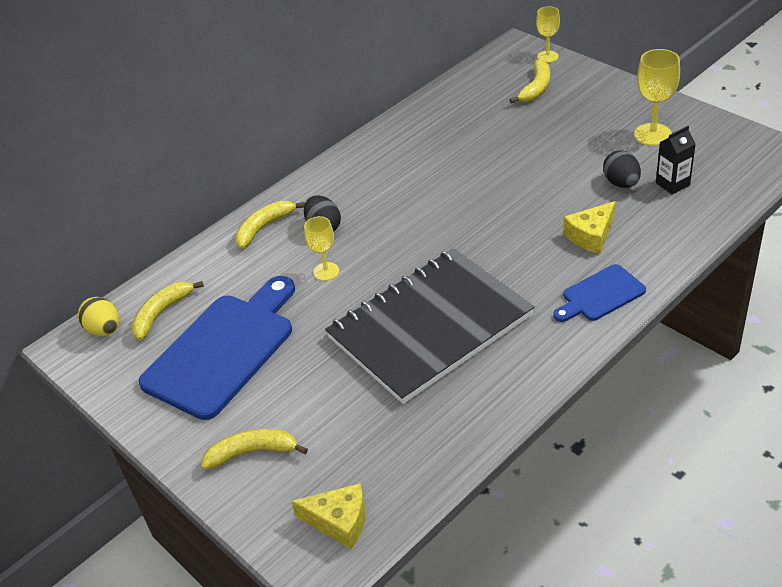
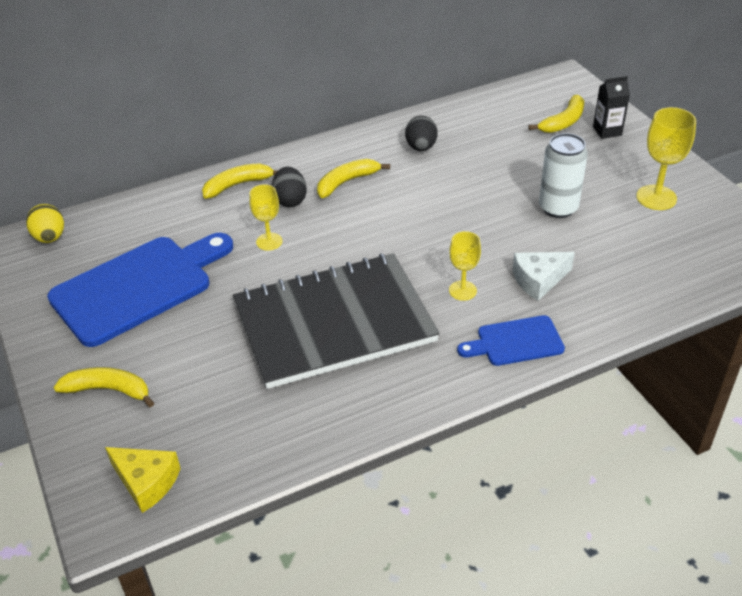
camera: 15 degrees right, 0 degrees up
(162, 313) = (106, 237): yellow banana -> yellow banana (347, 182)
(547, 56) = (591, 94): yellow goblet -> yellow goblet (462, 290)
(573, 167) = (558, 208): none -> white can
(591, 235) = (538, 280): yellow cheese -> white cheese
(621, 183) = (597, 237): black egg -> black egg (421, 147)
(672, 184) = (650, 252): black carton -> black carton (607, 131)

